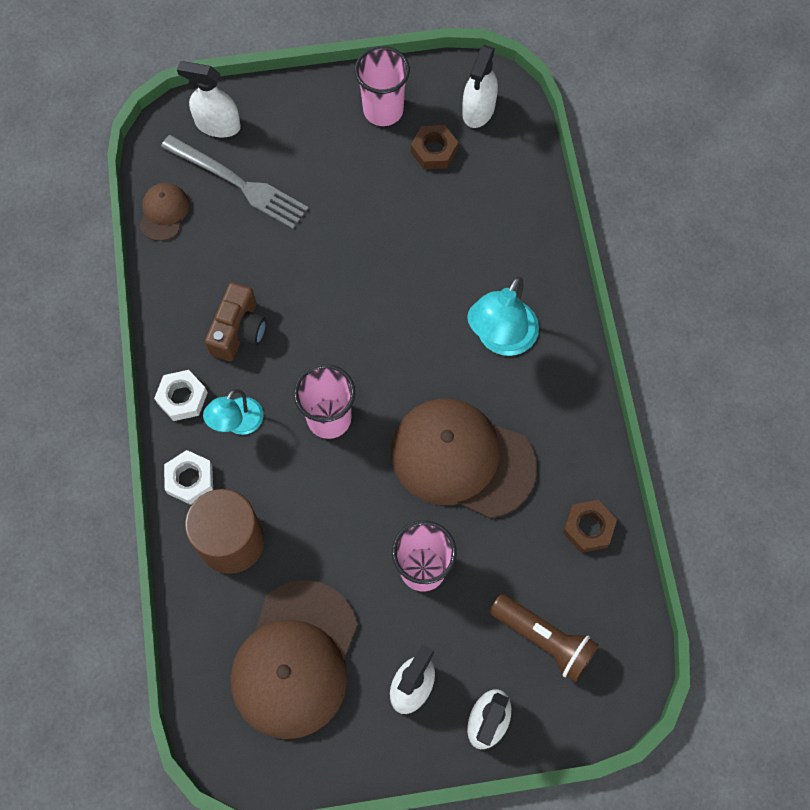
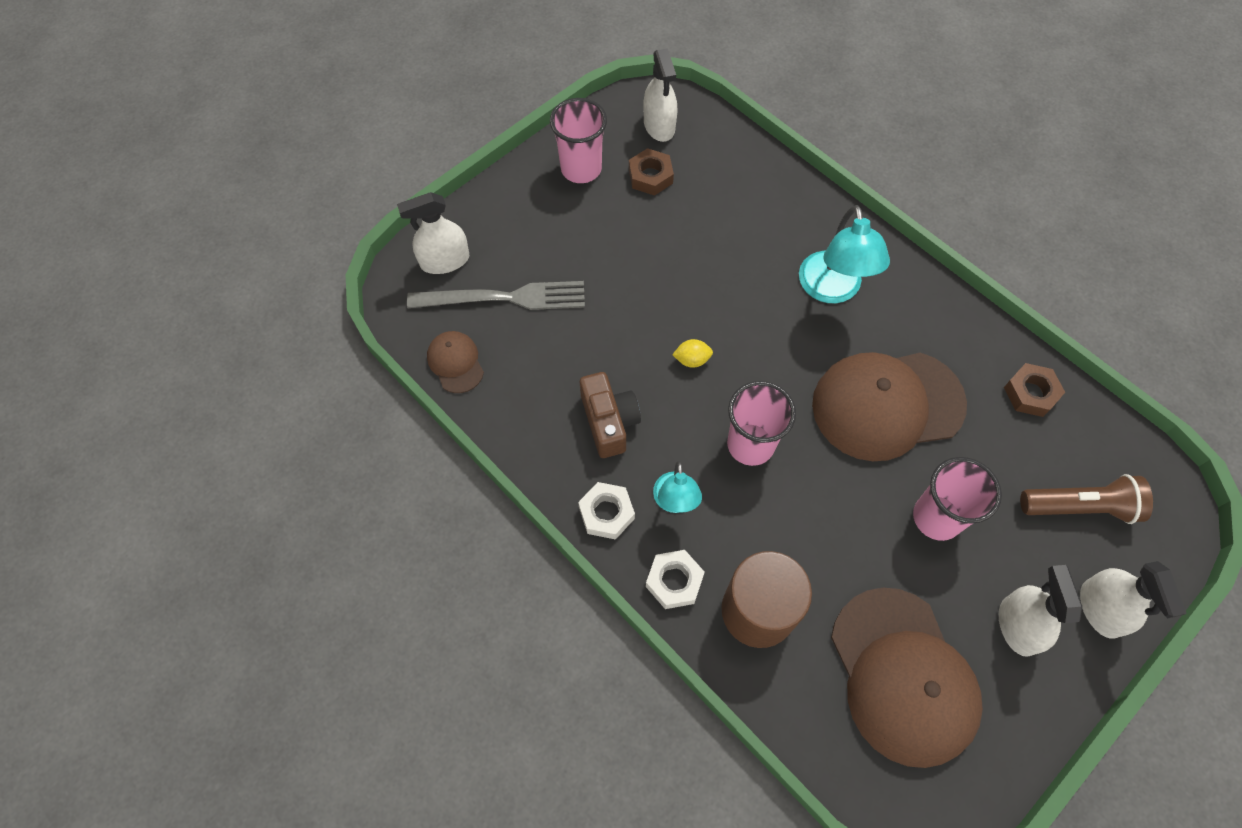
camera: 35 degrees left, 5 degrees down
(340, 324) = (692, 360): none -> yellow lemon

